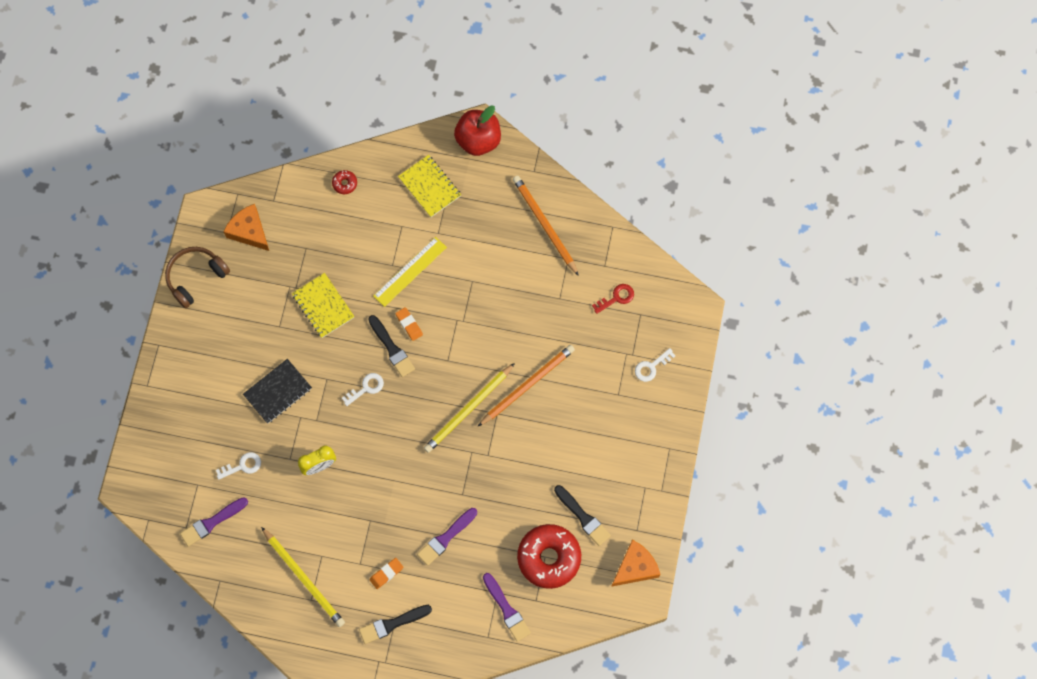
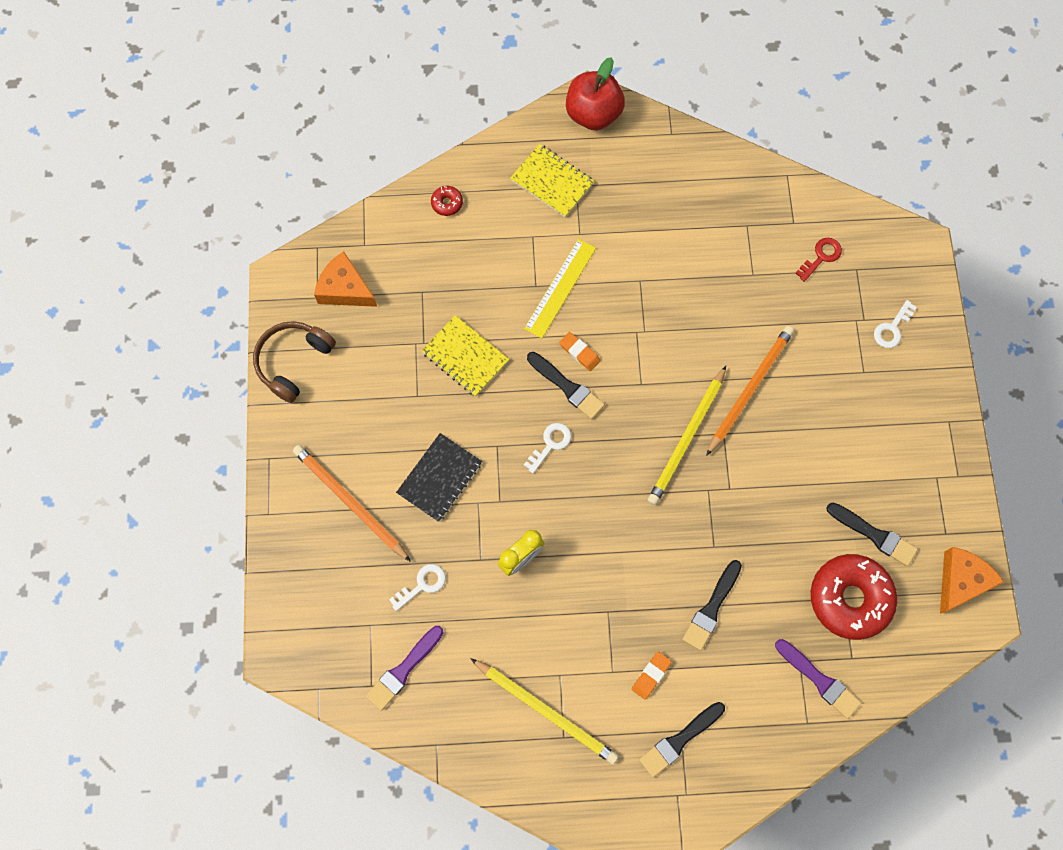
camera: 15 degrees left, 0 degrees up
(446, 538) = (711, 608): purple brush -> black brush
(544, 225) = (705, 192): orange pencil -> orange pencil (350, 502)

